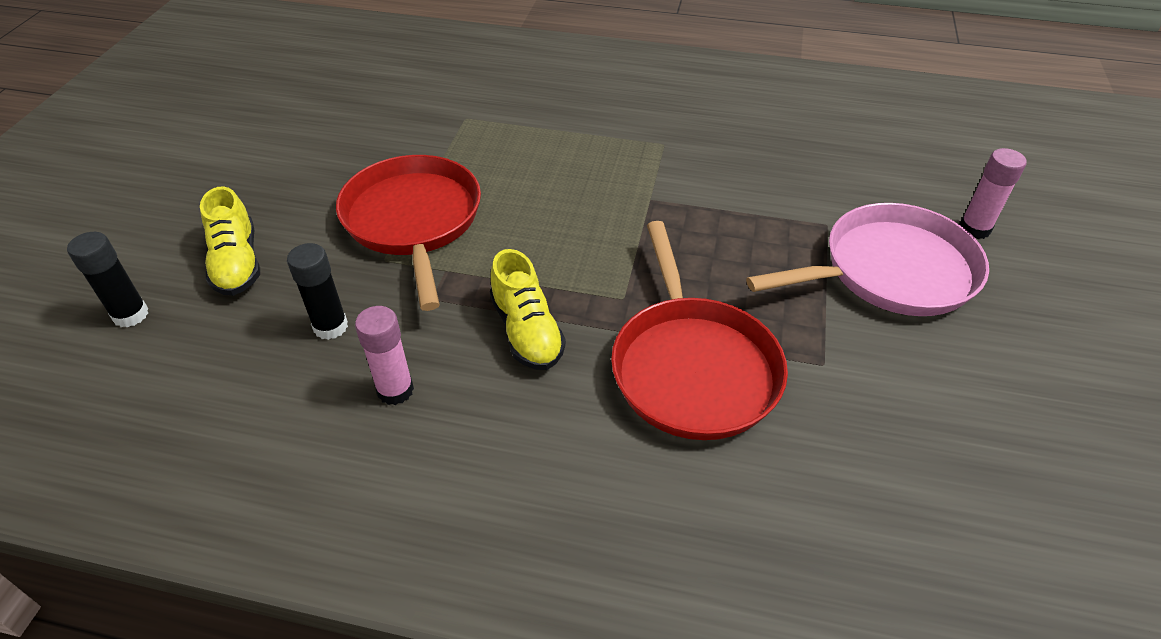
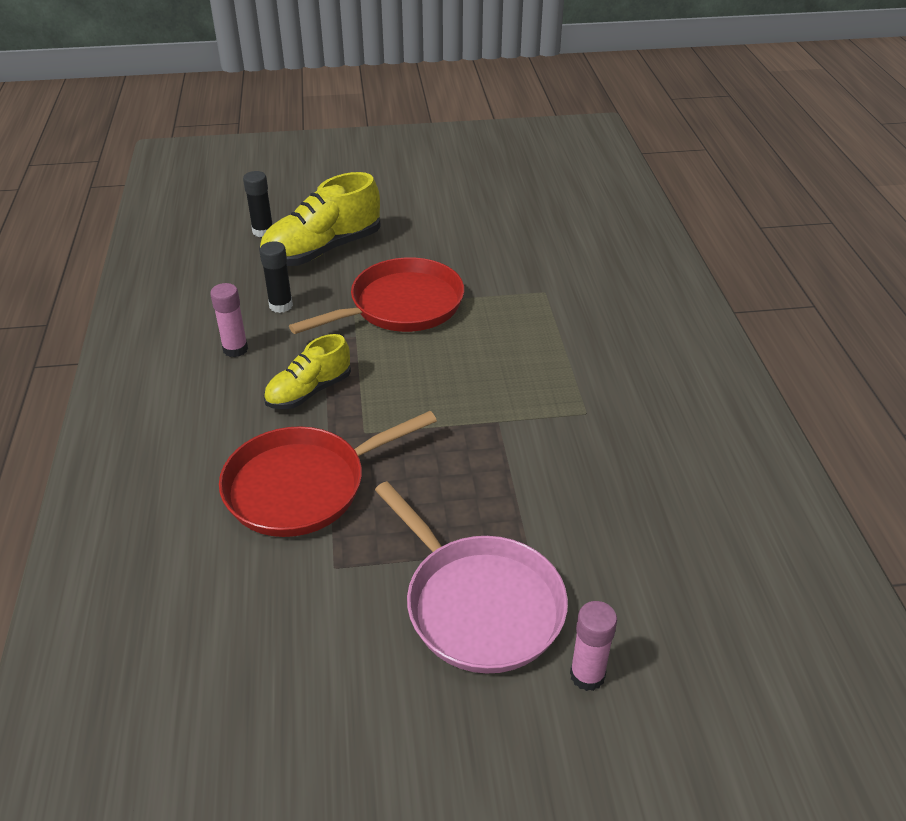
camera: 70 degrees right, 5 degrees down
(237, 263) = (322, 250): yellow shoe -> yellow shoe, size x1.63

